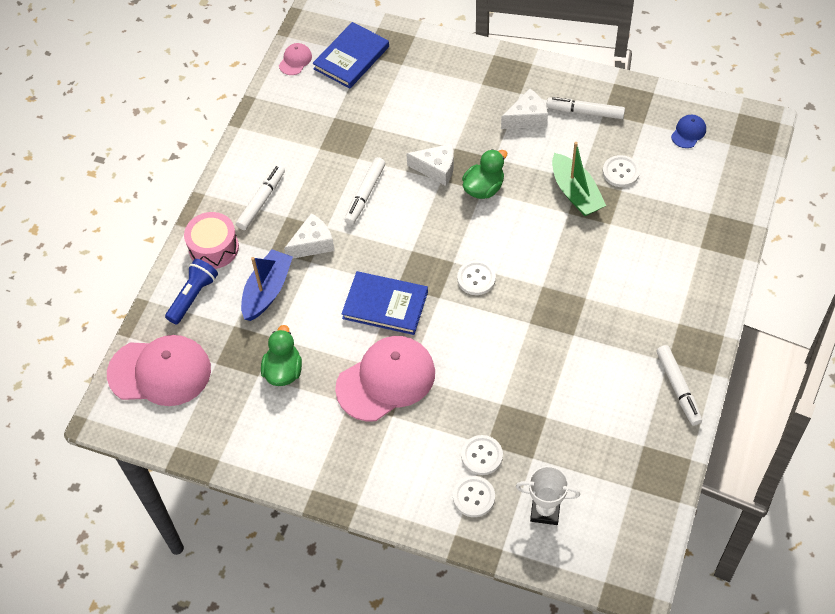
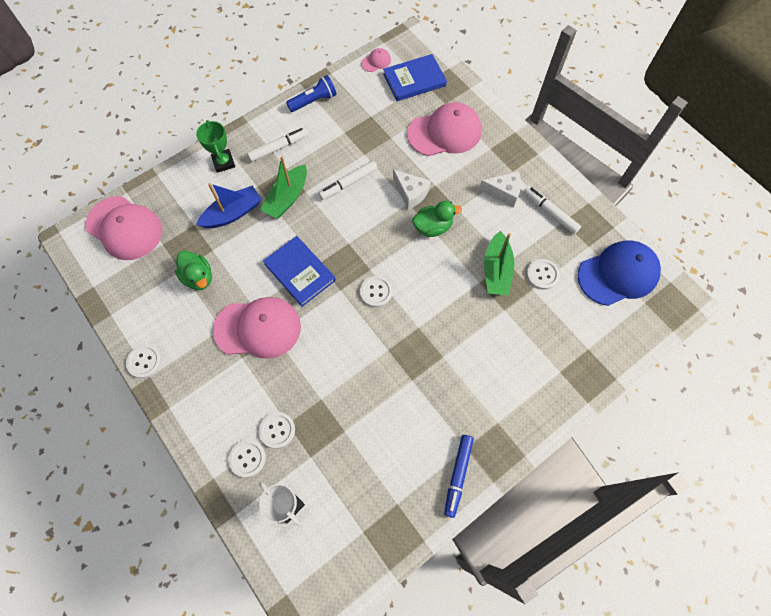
camera: 30 degrees right, 10 degrees up
(193, 296) = (185, 188): blue flashlight -> blue flashlight (314, 101)
(214, 248) = (224, 162): pink drum -> green trophy
(283, 371) = (198, 277): green duck -> green duck turned 105 degrees clockwise
(295, 479) = (144, 361): none -> white button
(312, 244) = (287, 198): white cheese -> green boat
(424, 93) = (445, 132): none -> pink cap
(678, 388) = (458, 475): white marker -> blue marker
(688, 132) = (618, 274): blue cap -> blue cap, size x2.29

